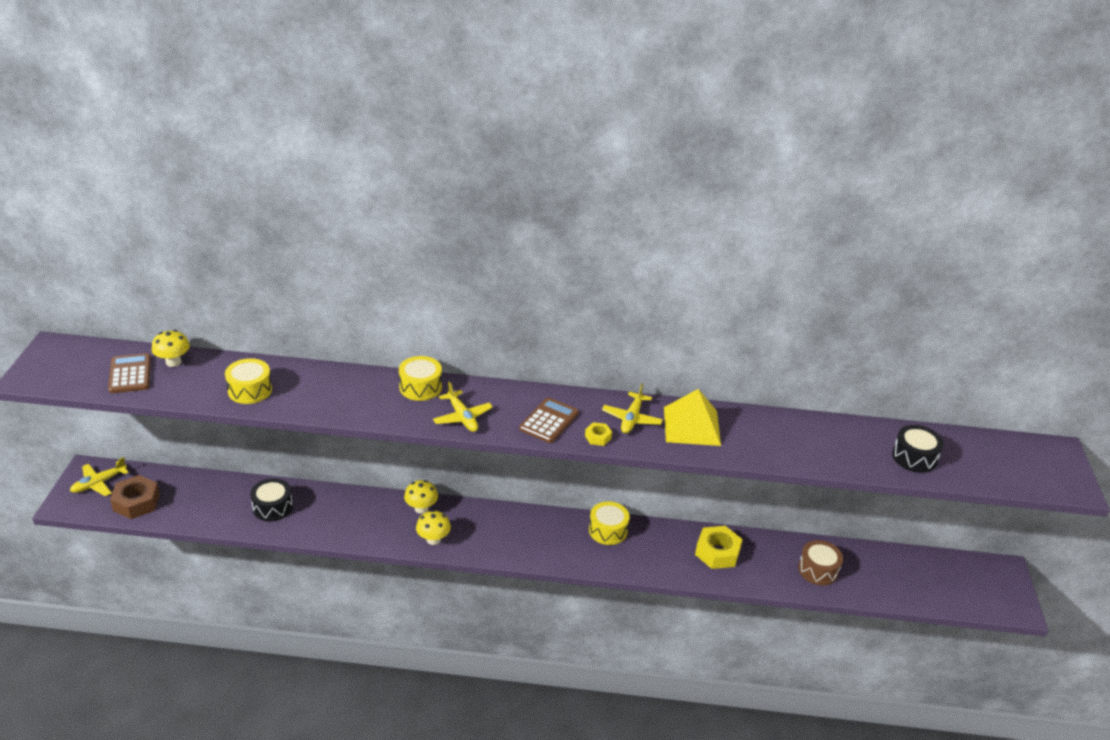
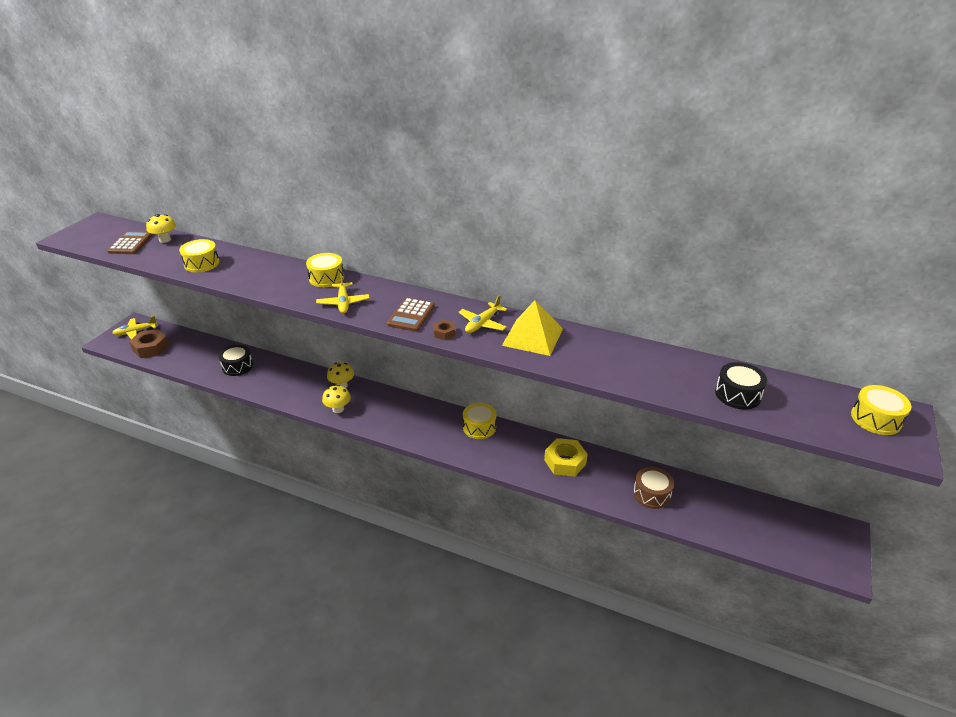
camera: 20 degrees right, 0 degrees up
(549, 421) = (411, 315): brown calculator -> brown calculator turned 150 degrees clockwise
(598, 437) = (444, 333): yellow nut -> brown nut
(1038, 461) = (876, 419): none -> yellow drum

